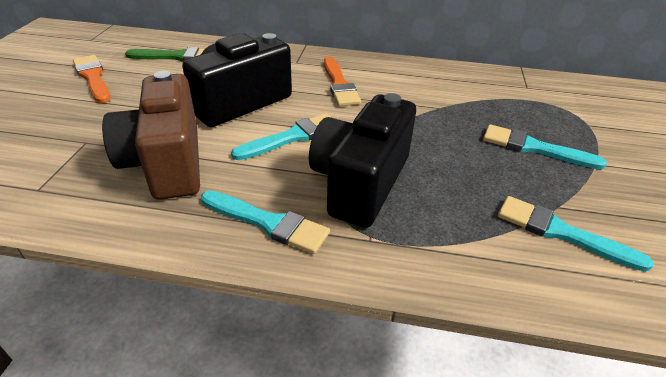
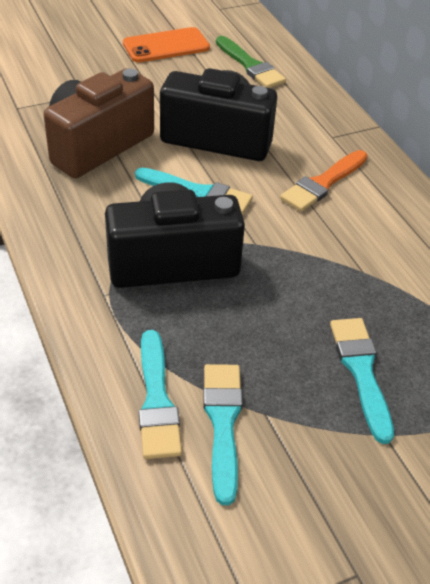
camera: 55 degrees right, 5 degrees up
(93, 77) = (166, 46): orange brush -> orange phone
(268, 223) = (76, 230): turquoise brush -> turquoise brush (157, 400)

